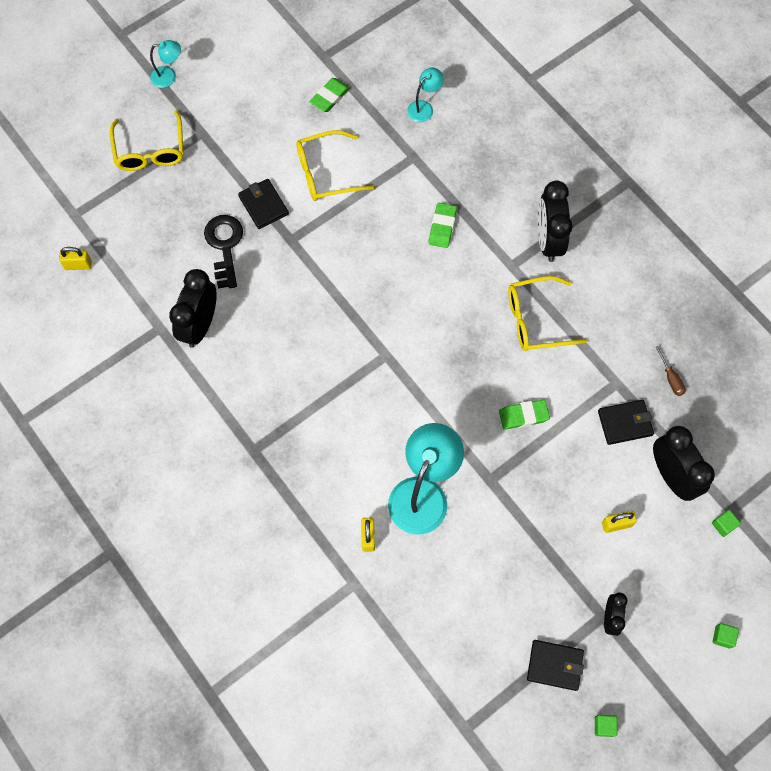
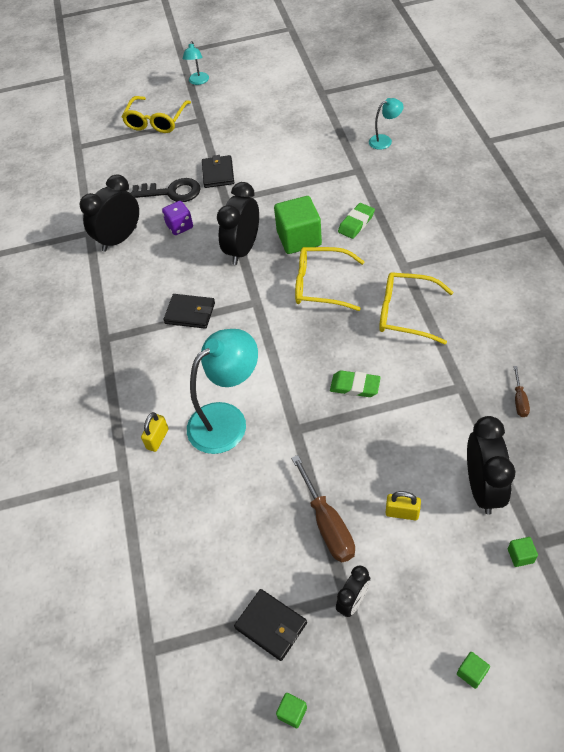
camera: 30 degrees right, 15 degrees down
(78, 265) = (58, 177): yellow padlock -> none
(169, 76) = (198, 81): turquoise lamp -> turquoise lamp turned 75 degrees clockwise
(224, 246) = (172, 192): black key -> black key turned 75 degrees clockwise
(258, 288) = (180, 226): none -> purple dice
(326, 173) = (279, 164): yellow glasses -> yellow glasses (320, 285)
(330, 97) = (311, 118): green eraser -> none
(393, 264) = (299, 238): none -> green cube
(548, 240) = (447, 256): black clock -> black clock (243, 249)
(559, 559) = (327, 523): none -> brown screwdriver
(625, 423) = (453, 424): black wallet -> black wallet (190, 313)

